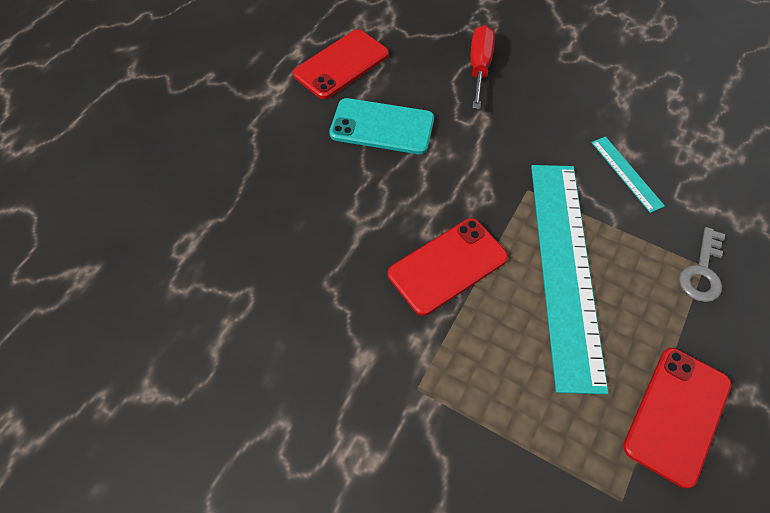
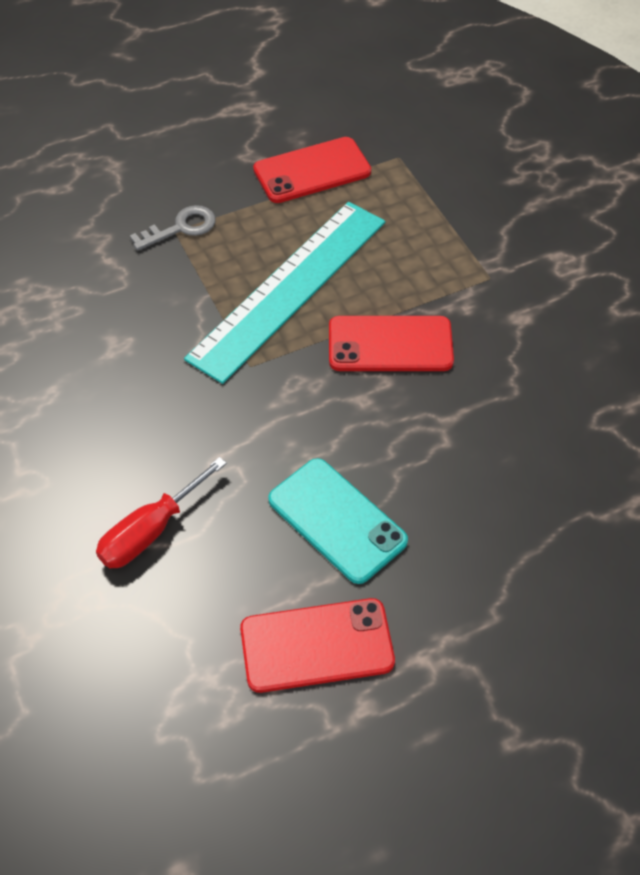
camera: 145 degrees left, 5 degrees down
(626, 173) = (141, 327): turquoise ruler -> none

